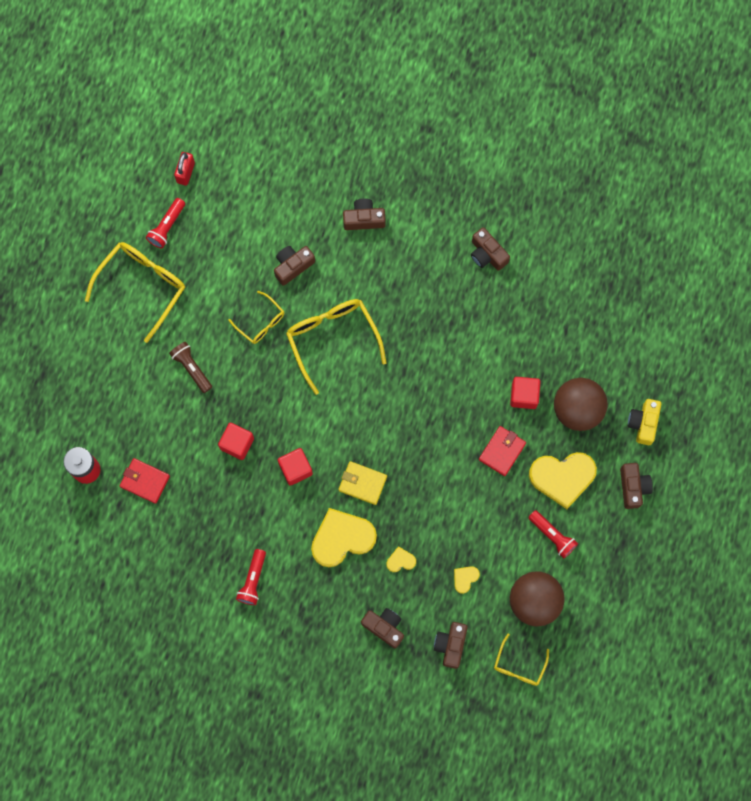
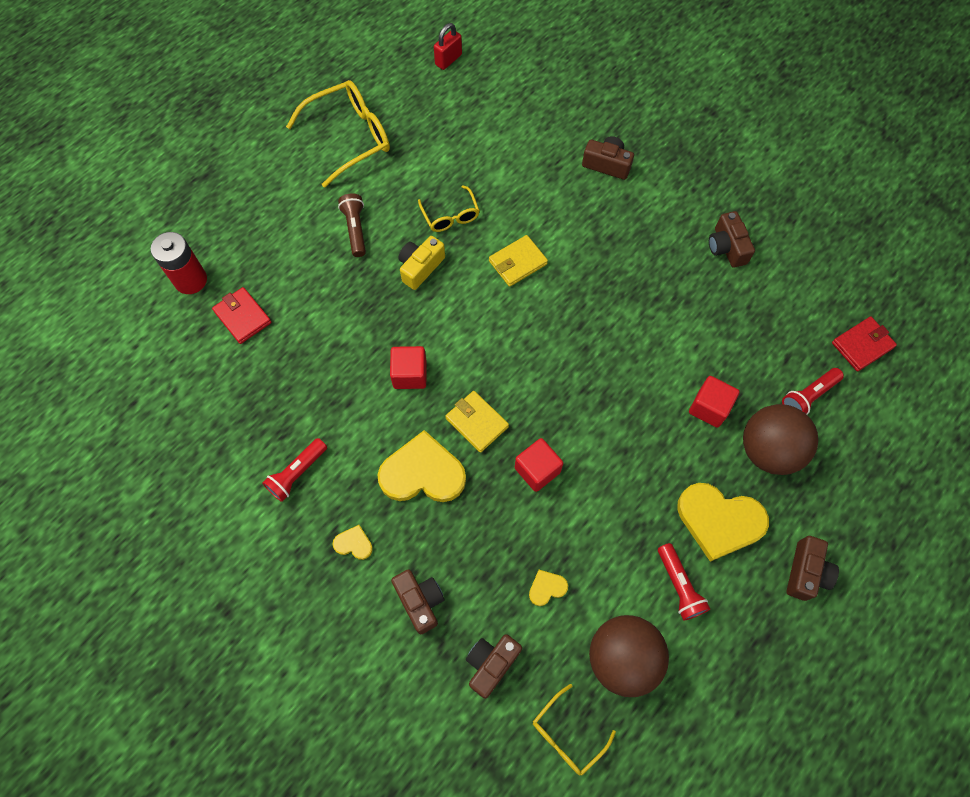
camera: 25 degrees right, 10 degrees down
(167, 226) = (404, 97): red flashlight -> red flashlight (808, 396)
(237, 443) = (361, 321): red cube -> red cube (537, 470)
(293, 266) = (511, 178): brown camera -> none
(332, 340) = (517, 262): yellow glasses -> yellow wallet
(400, 560) = (478, 530): yellow heart -> yellow heart (354, 543)
(502, 451) = (657, 458): red wallet -> red wallet (862, 345)
(643, 423) = (845, 501): yellow camera -> yellow camera (420, 267)

